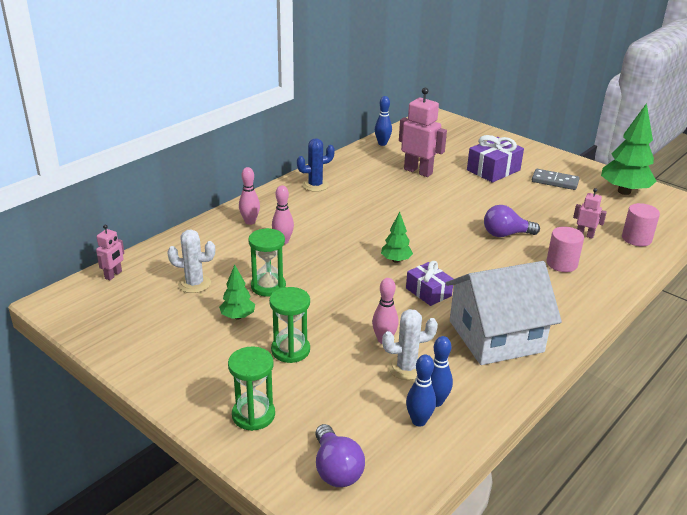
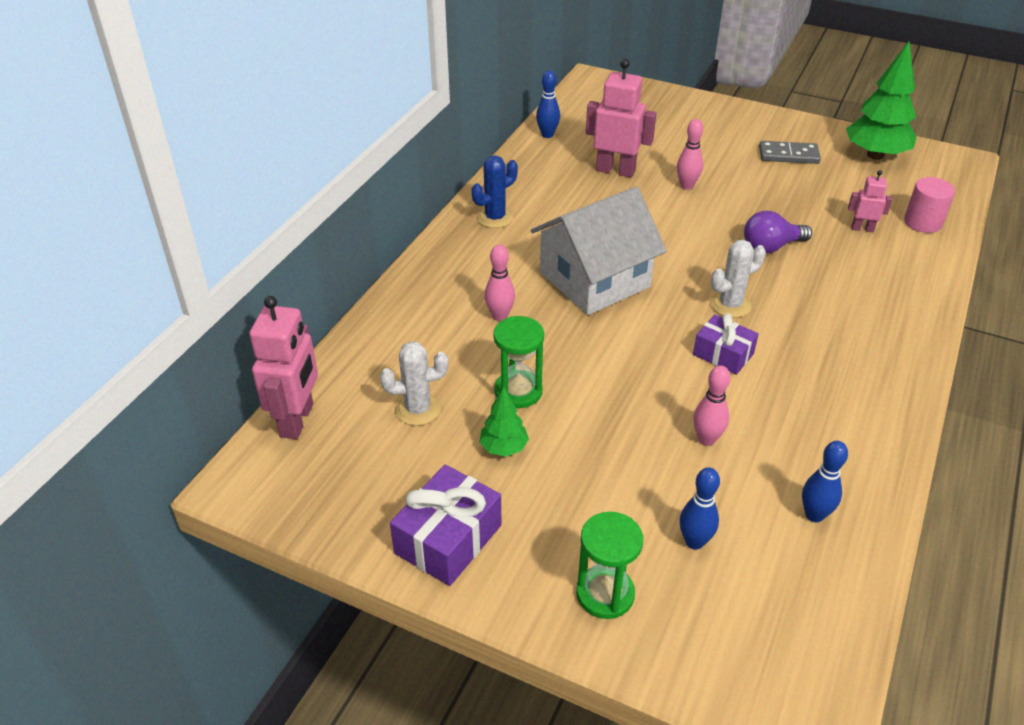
camera: 15 degrees left, 10 degrees up
(113, 275) = (297, 420): pink robot -> pink robot, size x1.89
(250, 222) = (439, 294): pink bowling pin -> pink bowling pin (687, 186)
(290, 350) = (599, 483): green hourglass -> none
(336, 469) = (748, 646): purple light bulb -> none
(396, 260) = (659, 315): green tree -> none
(406, 368) = (755, 474): white cactus -> white cactus (730, 305)
(419, 421) = (809, 548): blue bowling pin -> blue bowling pin (694, 542)
(493, 170) = (707, 151): purple gift -> purple gift (448, 539)
(495, 336) = (835, 401): white house -> white house (594, 280)
(561, 264) = (857, 277): pink cylinder -> none

